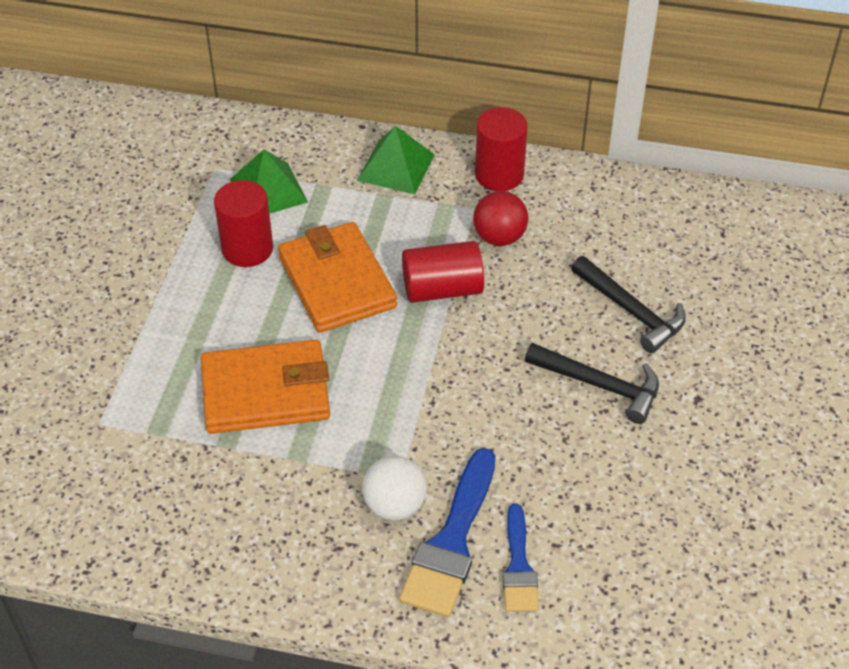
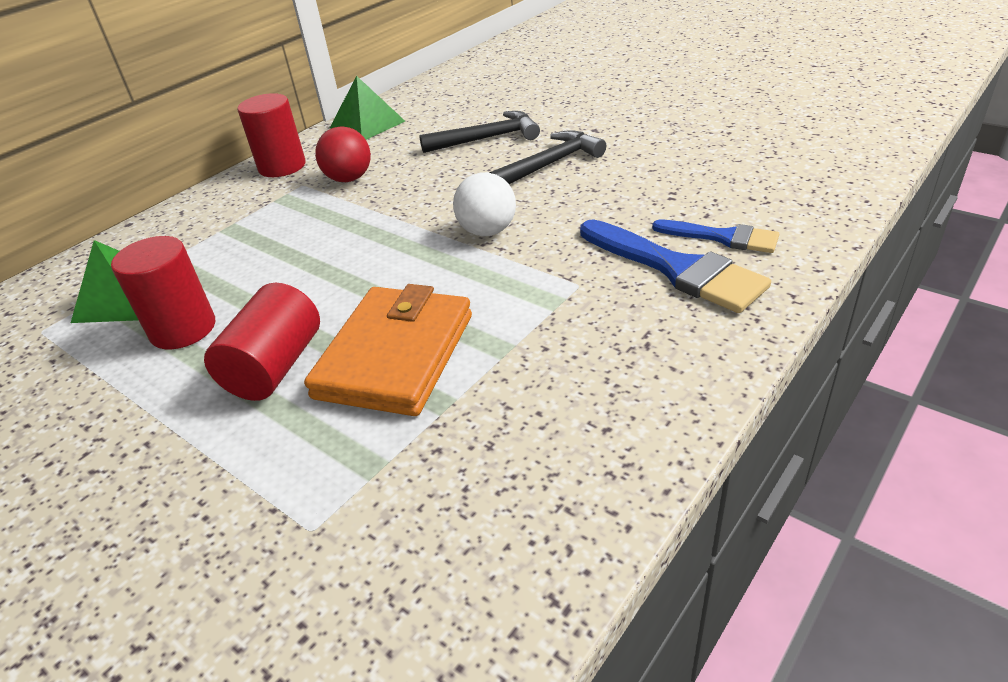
camera: 60 degrees left, 10 degrees down
(337, 282) = (299, 276): orange wallet -> none
(394, 505) = (612, 294): white ball -> white ball (487, 231)
(396, 167) = (203, 214): green pyramid -> green pyramid (367, 124)
(442, 289) = (374, 217): red cylinder -> red cylinder (275, 367)

